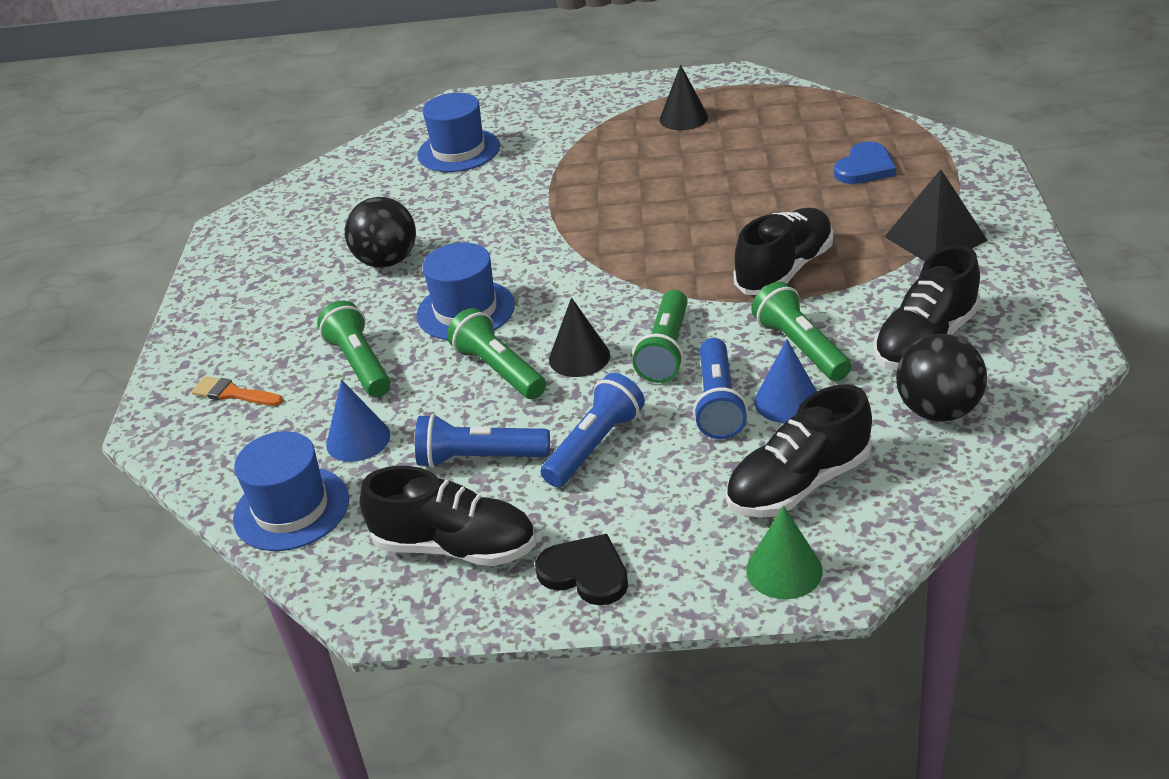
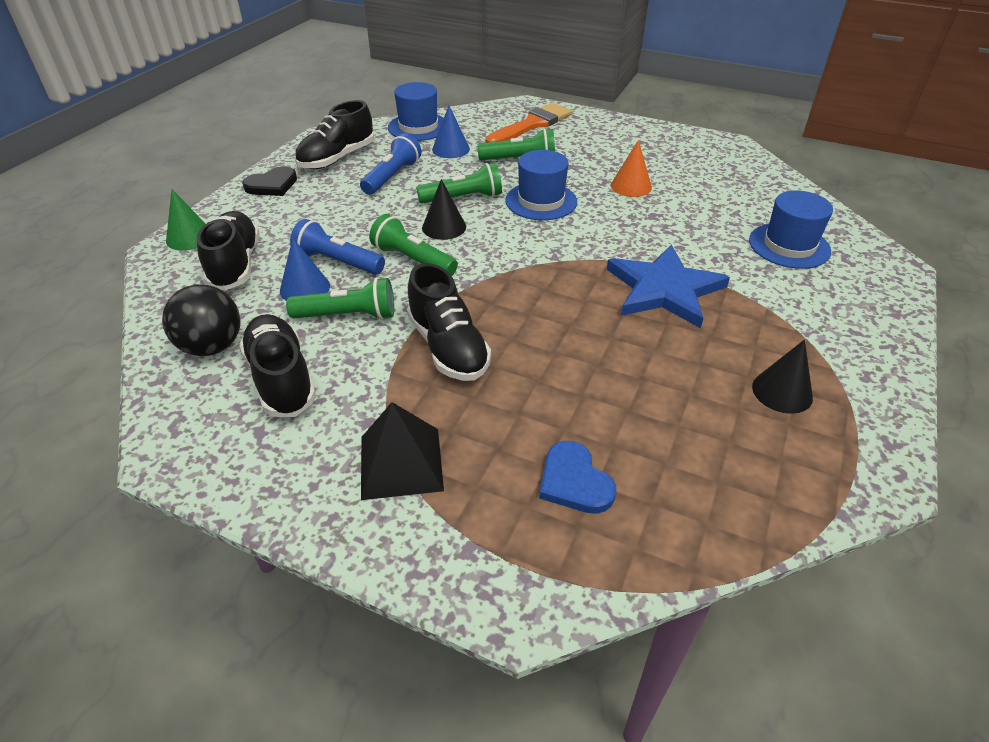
camera: 110 degrees right, 5 degrees up
(233, 393) = (531, 125): orange brush -> orange brush, size x1.87
(387, 261) = (631, 186): black ball -> orange cone
(589, 192) = (664, 289): none -> blue star
(595, 445) = (357, 211): blue flashlight -> none

